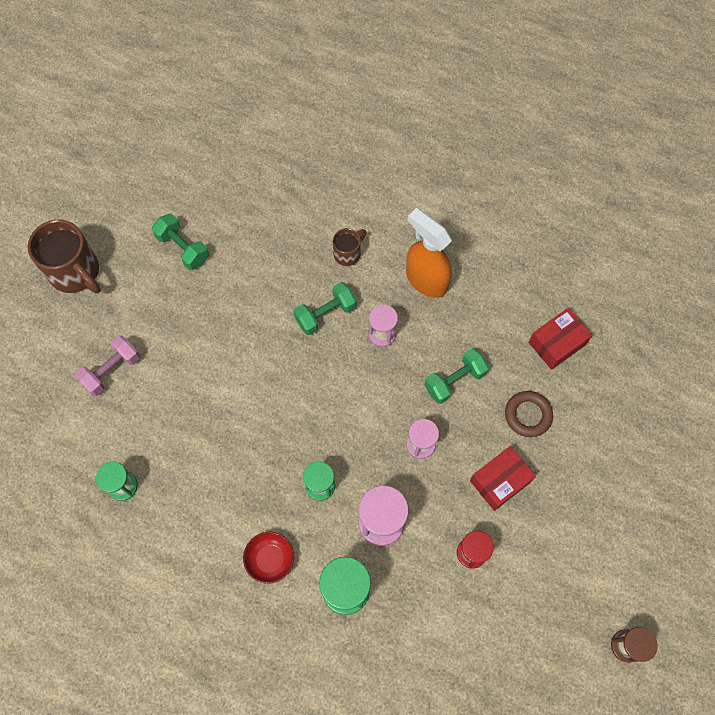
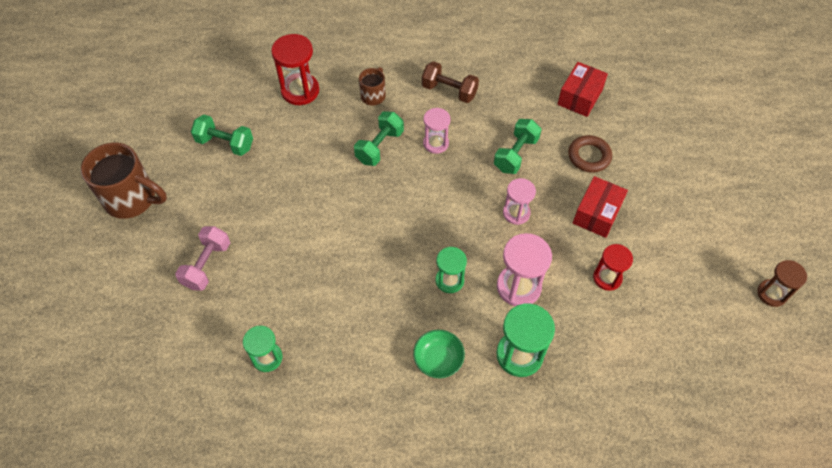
camera: 25 degrees left, 10 degrees down
(270, 559) = (438, 359): red bowl -> green bowl
(279, 218) = (300, 91): none -> red hourglass
(426, 280) = (449, 91): orange spray bottle -> brown dumbbell

